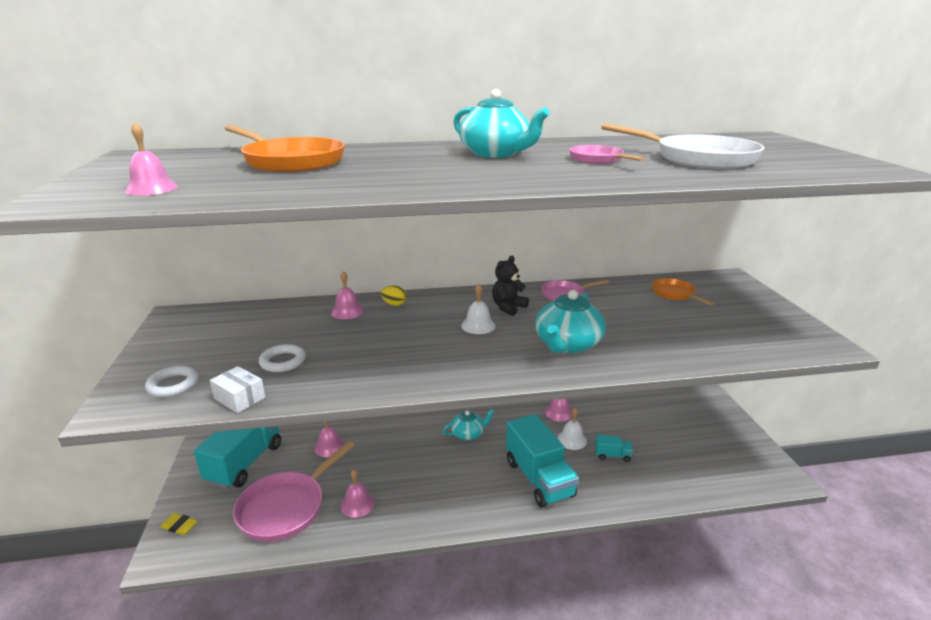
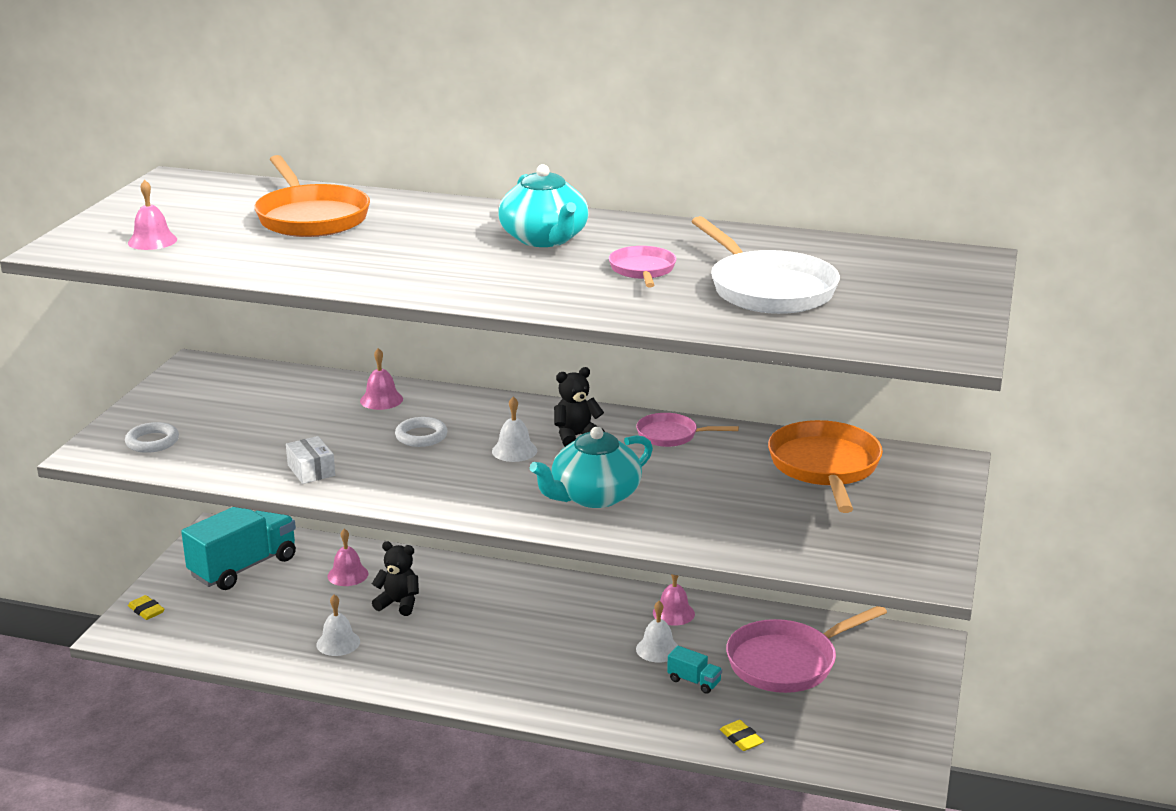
camera: 25 degrees right, 0 degrees up
(239, 398) = (203, 469): white box -> white box (311, 470)
(282, 361) = (269, 442): white ring -> white ring (421, 436)
(286, 507) = (261, 624): pink pan -> pink pan (787, 662)
(357, 504) = (338, 643): pink bell -> white bell
(381, 458) = (398, 603): none -> black teddy bear
(394, 304) = (443, 402): yellow egg -> none
(468, 433) = (527, 605): turquoise teapot -> none
(539, 478) = (571, 678): turquoise truck -> none
(674, 294) = (825, 467): orange pan -> orange pan, size x1.81
(677, 487) = (741, 739): none -> yellow eraser

